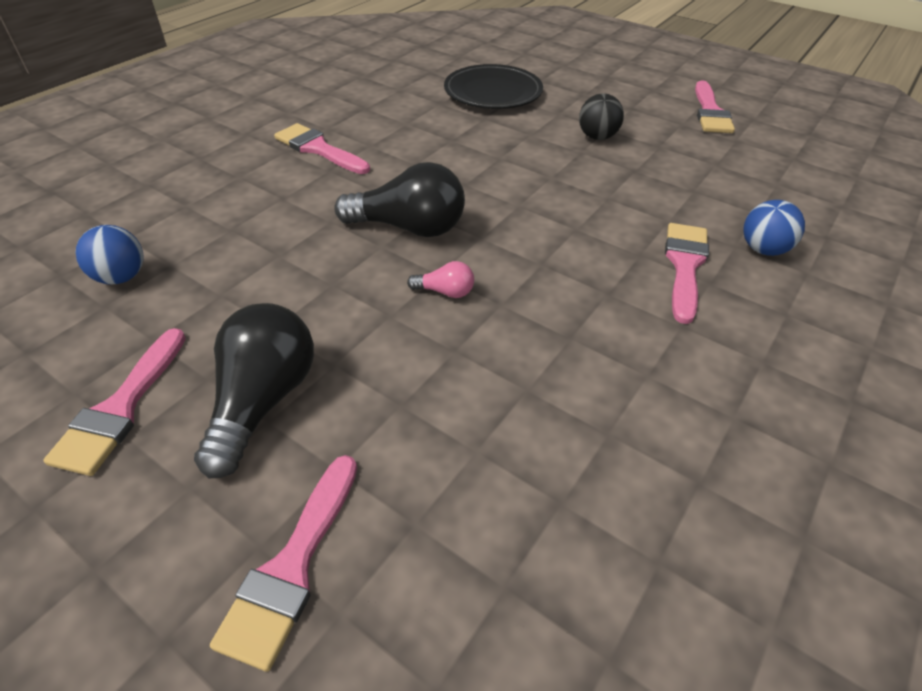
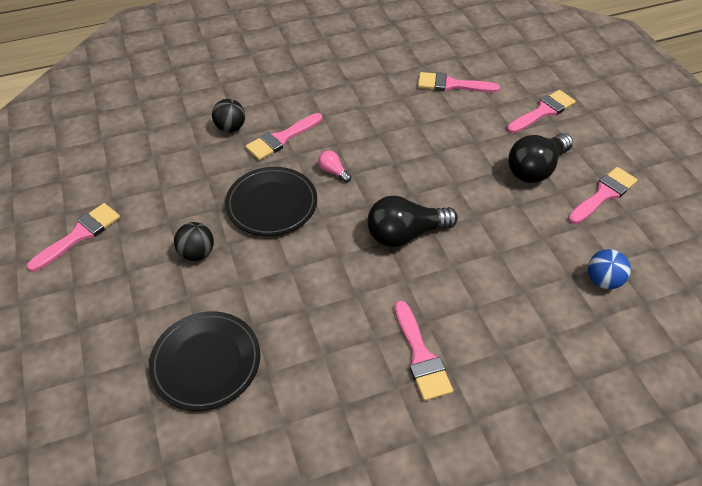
camera: 145 degrees left, 5 degrees up
(409, 227) = (405, 234): black light bulb -> black light bulb turned 60 degrees counterclockwise
(445, 292) = (417, 182): pink light bulb -> pink light bulb (333, 171)
(545, 532) = (452, 85): none -> pink brush
(588, 195) = (272, 204): none -> black plate
(763, 249) = (230, 128): blue ball -> black ball

